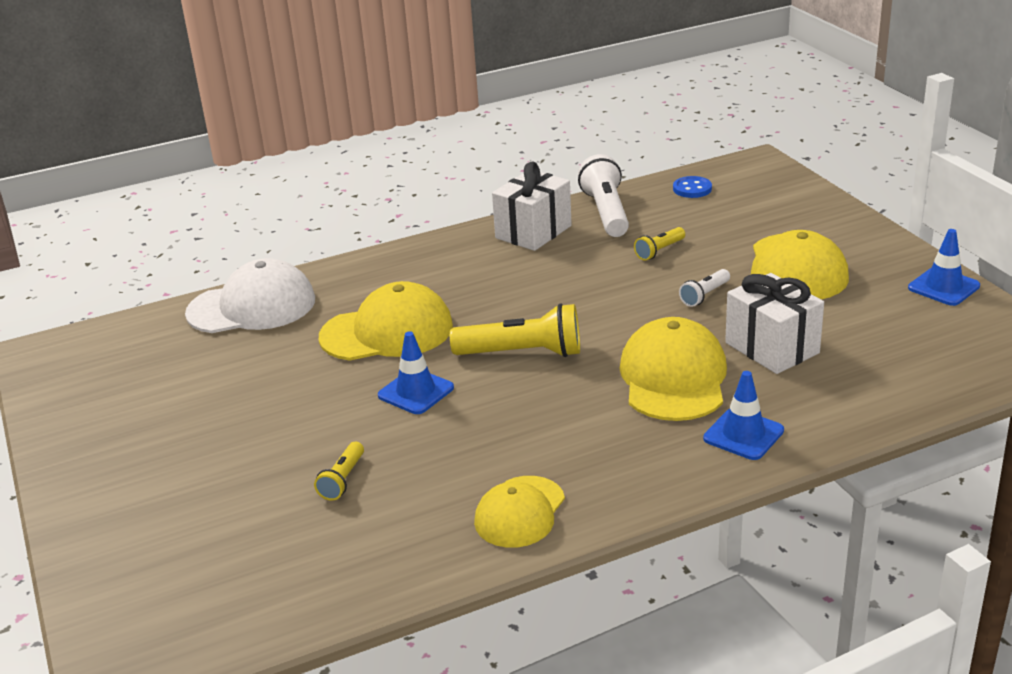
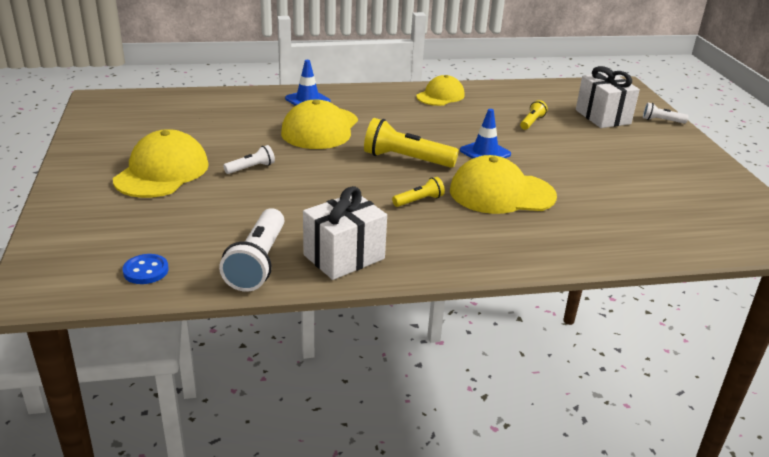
camera: 170 degrees left, 0 degrees up
(92, 550) = (661, 121): none -> white flashlight
(252, 306) = (622, 239): white cap -> none
(659, 251) = (248, 210): yellow flashlight -> yellow flashlight (419, 201)
(772, 348) = (246, 130): white gift -> white gift (603, 117)
(943, 287) = (89, 139): blue traffic cone -> none

